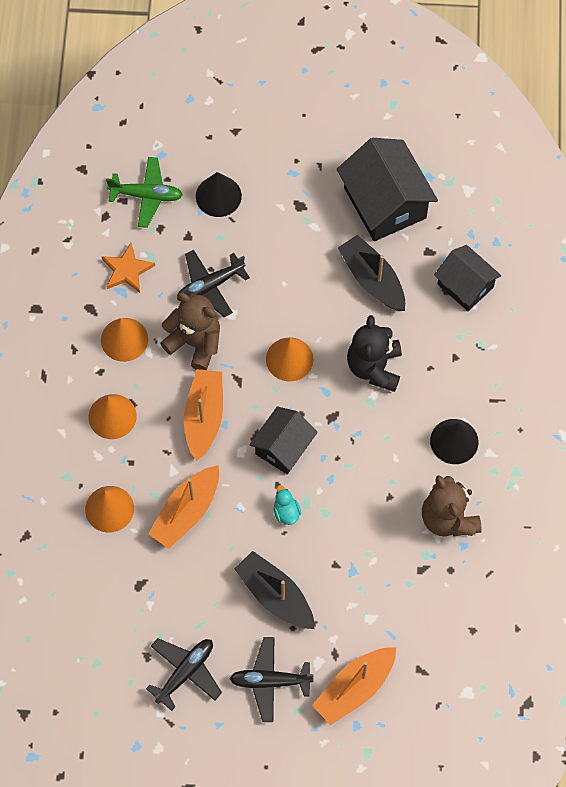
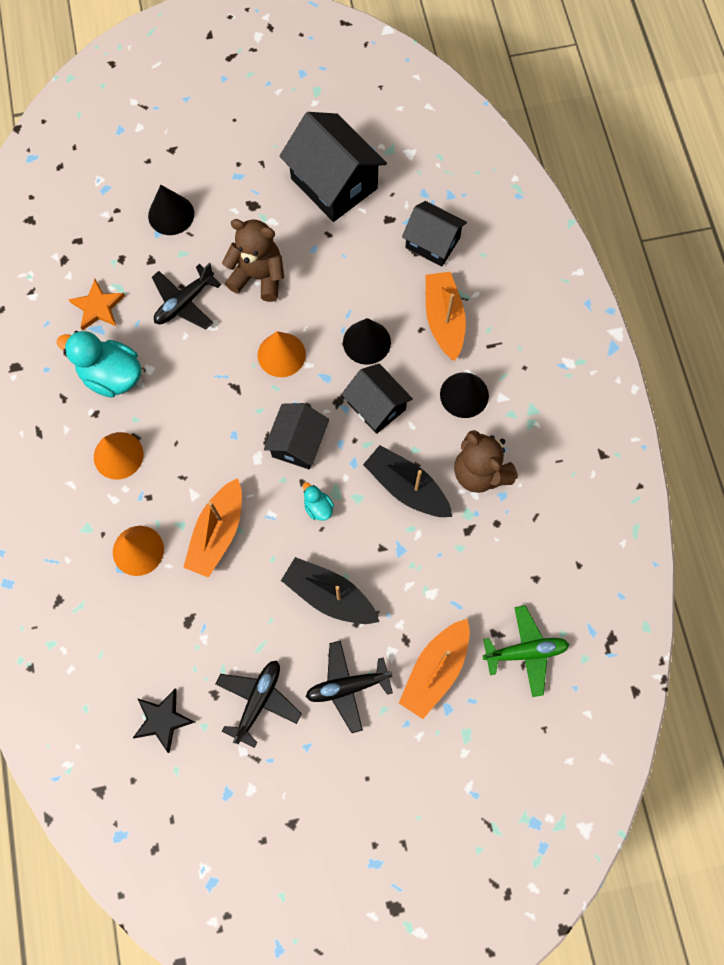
camera: 15 degrees left, 5 degrees up
(95, 666) = (163, 720): none -> black star
(124, 339) = (112, 375): orange cone -> turquoise duck
(146, 195) = (100, 230): green plane -> green plane (525, 652)
(195, 342) = (183, 361): brown teddy bear -> brown teddy bear (258, 277)
(204, 417) = (211, 433): orange boat -> orange boat (443, 320)
(367, 431) = (376, 406): none -> black house
(372, 279) = (341, 258): black boat -> black boat (406, 487)
(374, 367) = (366, 342): black teddy bear -> black cone

